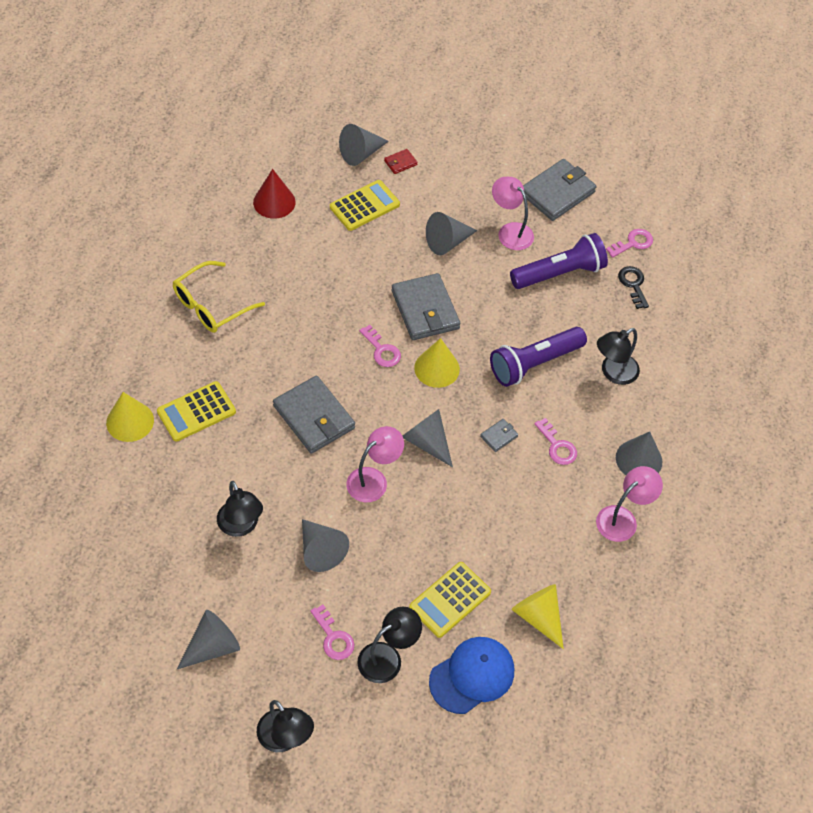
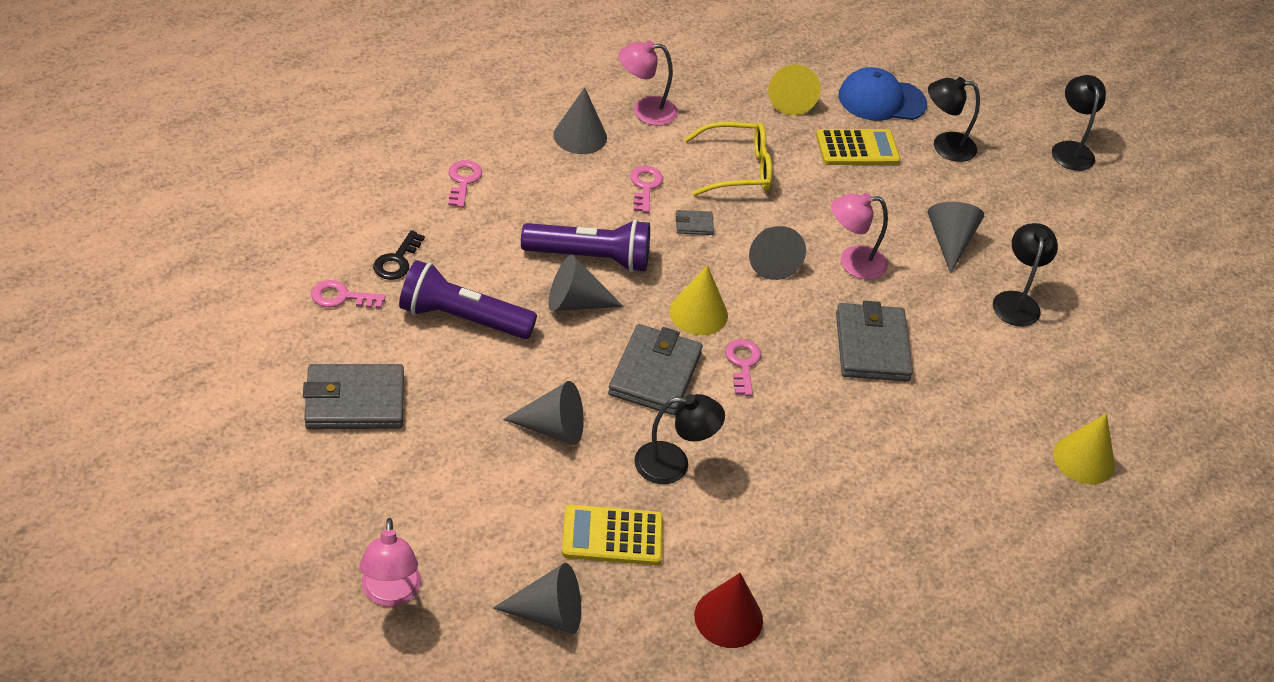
camera: 145 degrees left, 10 degrees down
(196, 412) = (1000, 425): yellow calculator -> none
(211, 305) = (909, 530): yellow glasses -> yellow glasses (737, 169)
(212, 646) = (1099, 234): grey cone -> grey cone (575, 303)
(333, 637) = (983, 182): pink key -> pink key (463, 181)
(400, 163) = (508, 565): red wallet -> none
(510, 231) = (465, 394): pink lamp -> pink lamp (390, 593)
(613, 373) = (520, 205): black lamp -> black lamp (673, 464)

